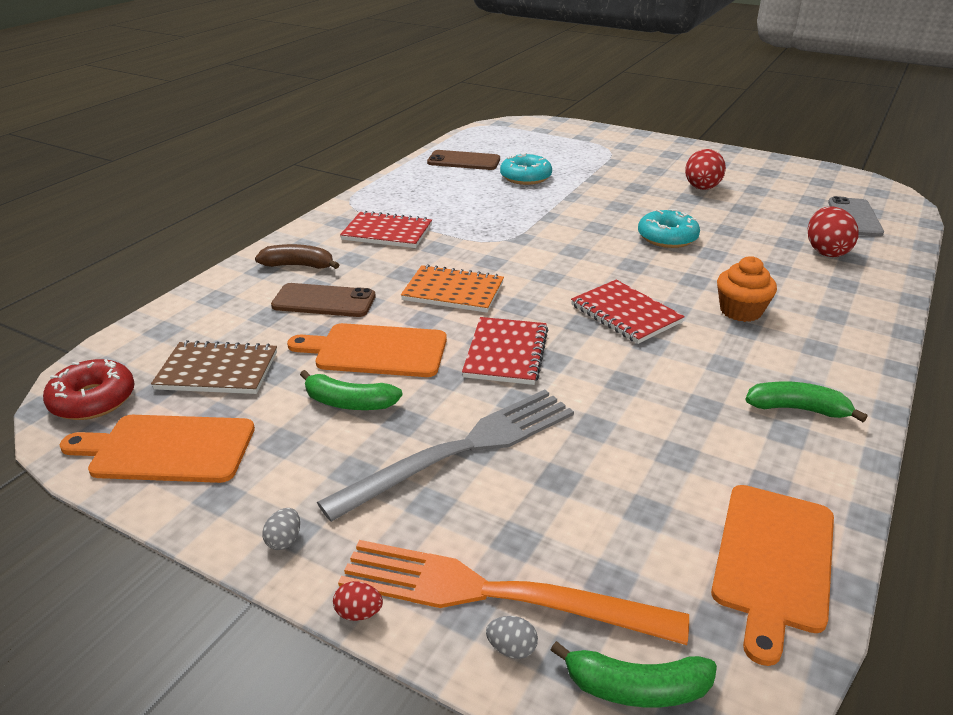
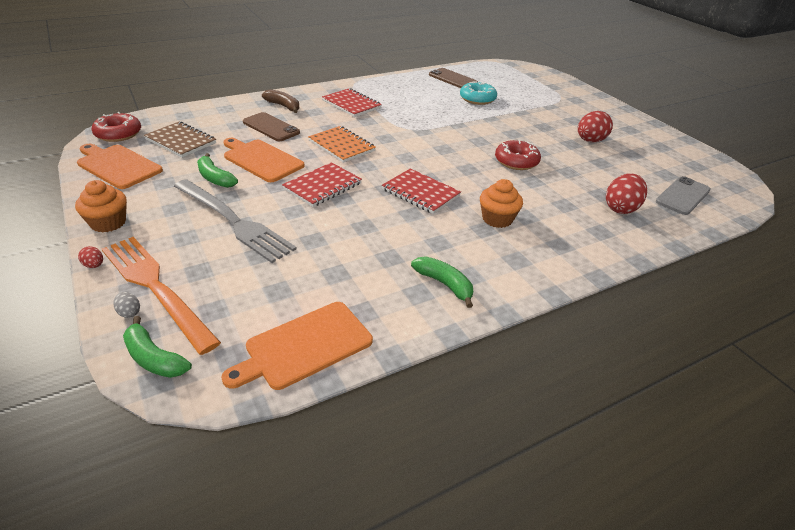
camera: 30 degrees right, 5 degrees up
(284, 540) = (108, 223): grey egg -> orange cupcake
(461, 450) = (233, 221): grey fork -> grey fork turned 45 degrees clockwise
(625, 314) = (420, 193): red notebook -> red notebook turned 45 degrees counterclockwise
(667, 237) = (516, 161): turquoise donut -> red donut

